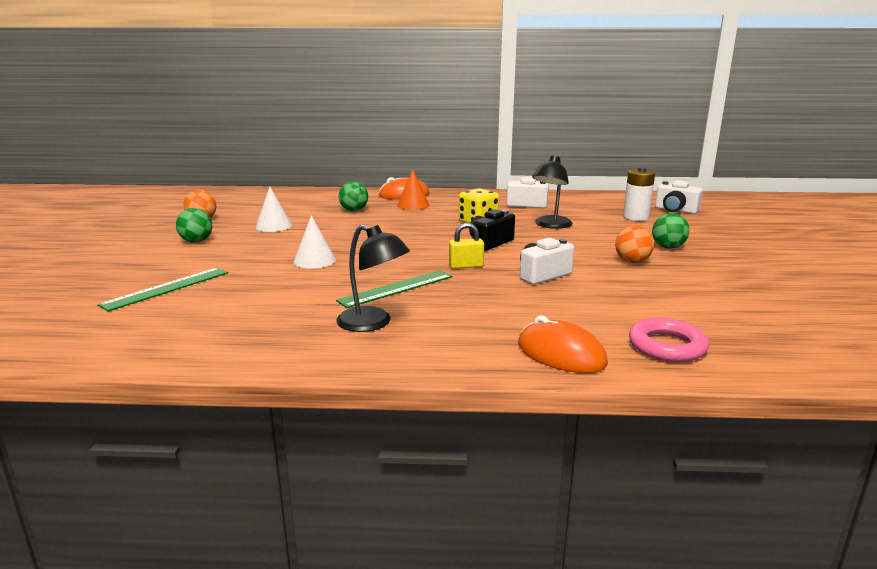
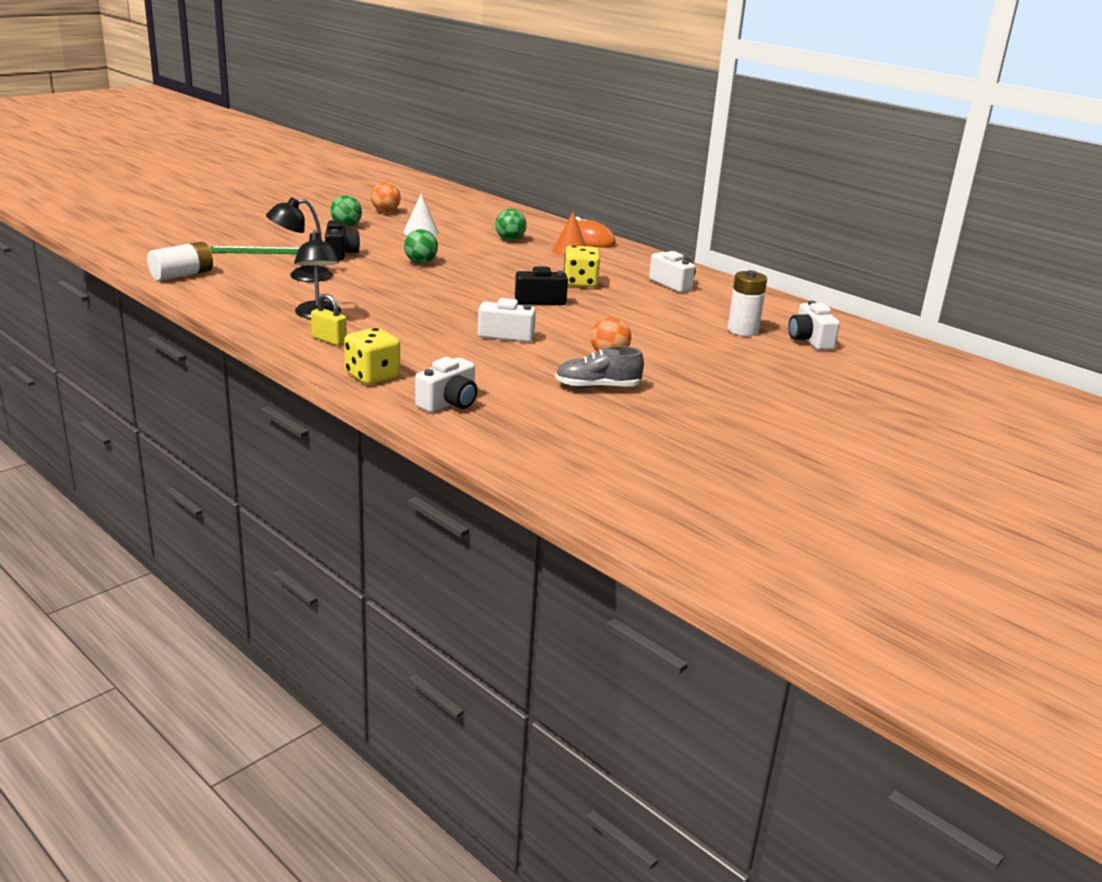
camera: 40 degrees right, 5 degrees up
(132, 345) = (182, 275): none -> white battery
(250, 264) = (340, 254): none -> black camera
(314, 260) = (384, 266): white cone -> none
(396, 288) = (385, 302): green ruler -> none
(466, 266) = (471, 308): yellow padlock -> yellow padlock (329, 340)
(550, 225) = (635, 307): black lamp -> black lamp (301, 276)
(561, 354) = (372, 376): orange mouse -> yellow dice
(667, 346) = (449, 403): pink ring -> white camera
(668, 247) = (680, 360): green ball -> green ball (420, 262)
(691, 285) = (597, 387): none -> grey shoe

